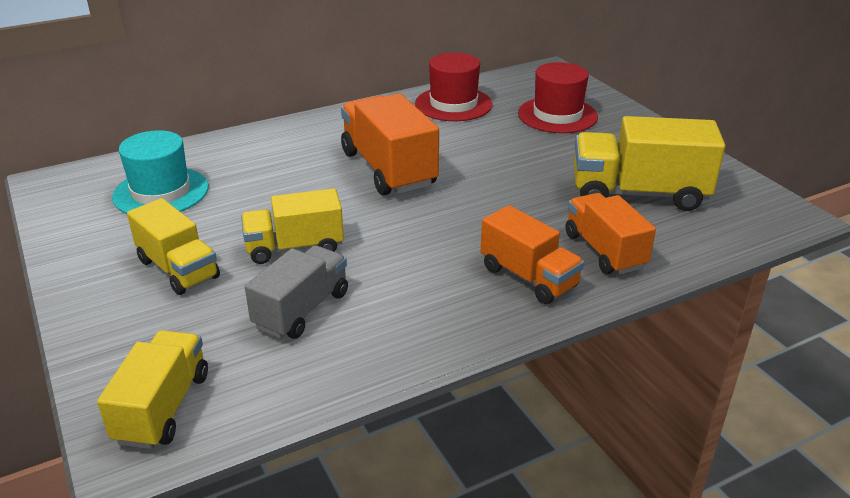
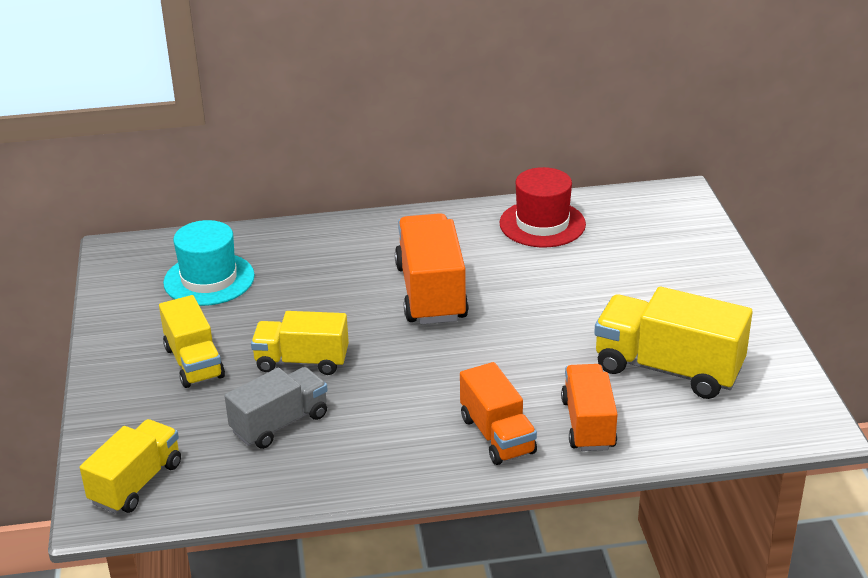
camera: 20 degrees right, 0 degrees up
(557, 115) = (647, 257): red hat -> none

